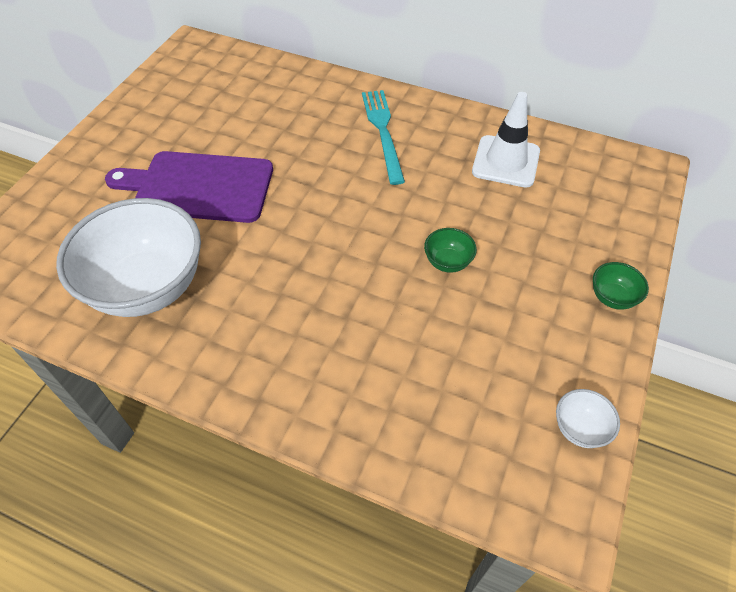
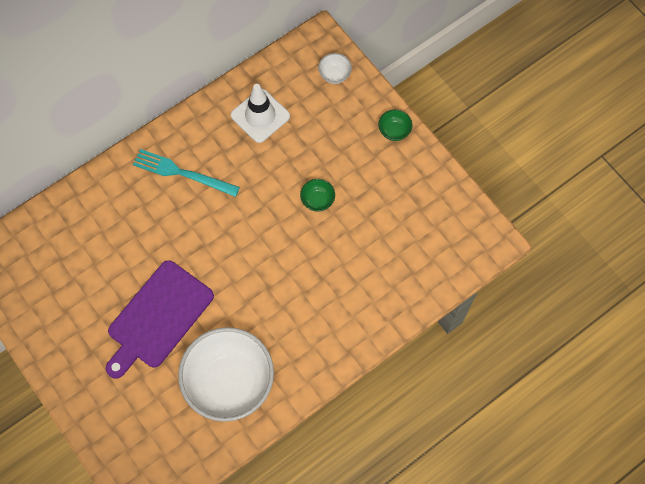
camera: 60 degrees left, 15 degrees up
(579, 428) = (455, 203): white bowl -> white bowl (334, 75)

